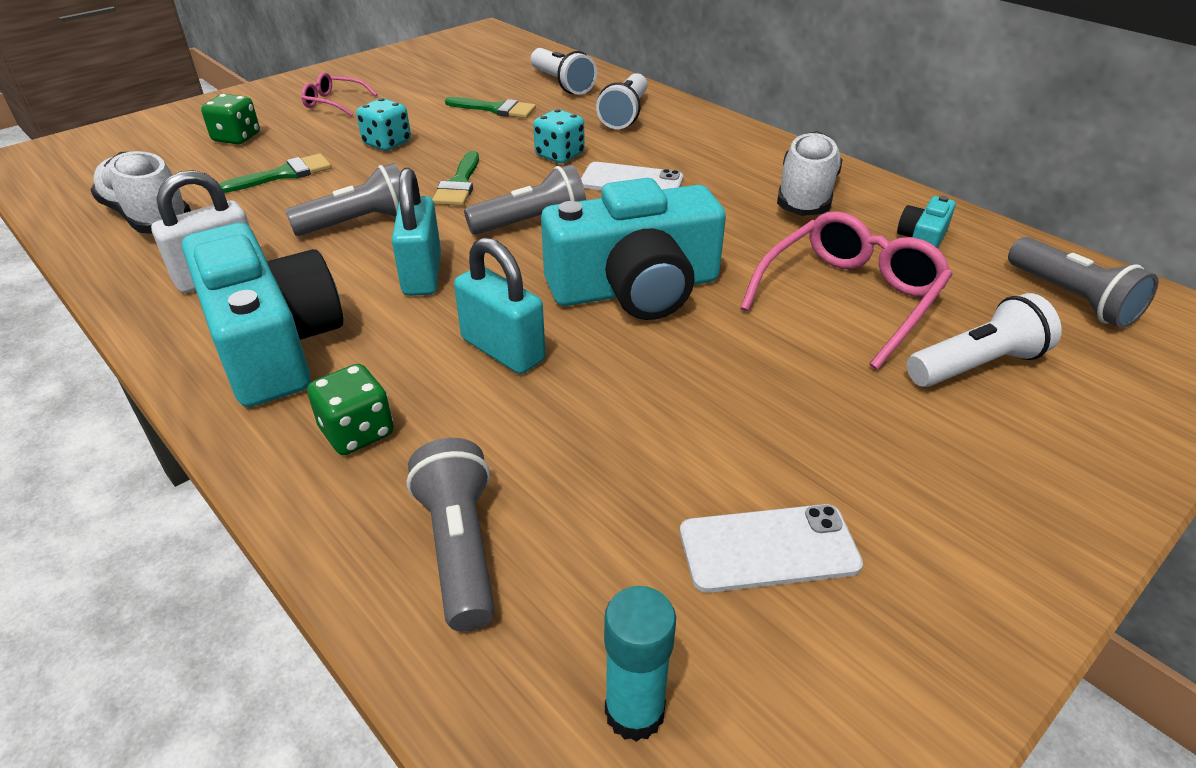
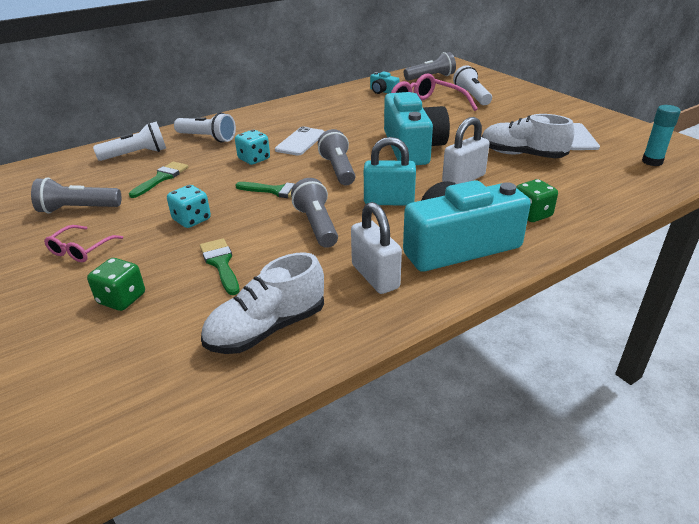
camera: 80 degrees left, 5 degrees down
(460, 548) = (596, 189): grey flashlight -> grey flashlight (78, 209)
(503, 350) = (463, 179): turquoise padlock -> white padlock
(806, 195) = (335, 106): white shoe -> white shoe (522, 155)

